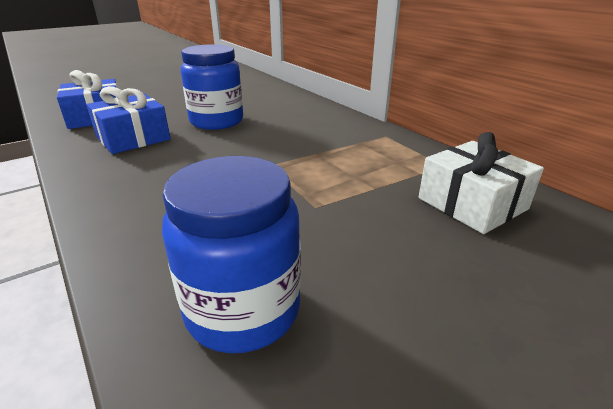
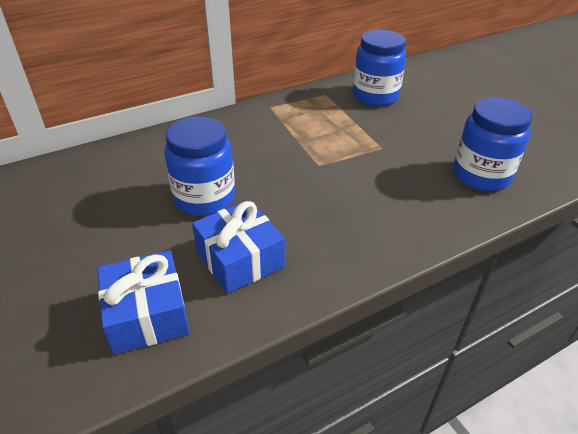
camera: 85 degrees left, 10 degrees up
(472, 203) = (375, 96): white gift -> blue jar

